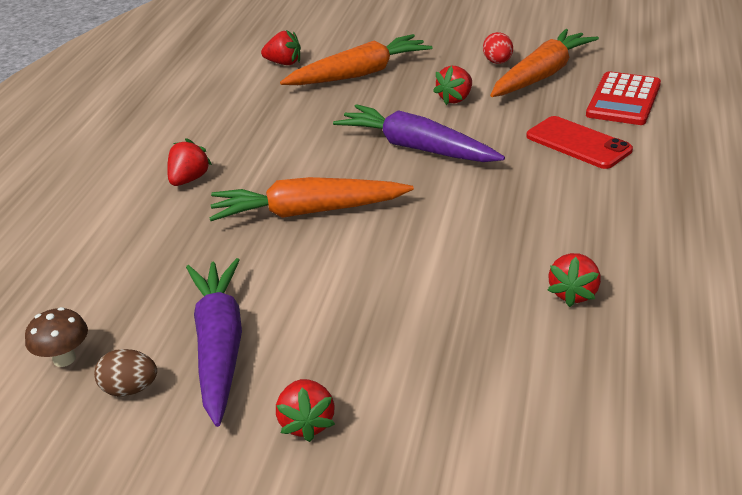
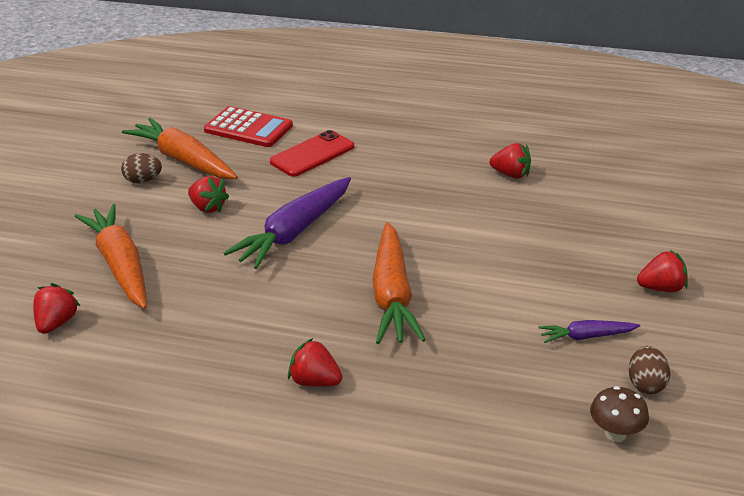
camera: 90 degrees left, 0 degrees up
(219, 347) = (586, 336): purple carrot -> purple carrot, size x0.50
(498, 62) = (143, 181): red egg -> brown egg

